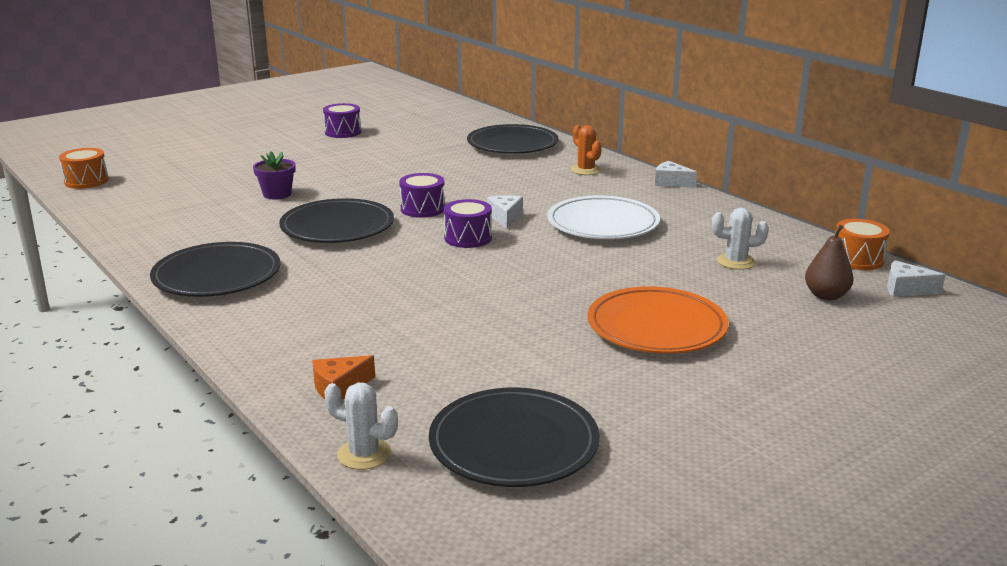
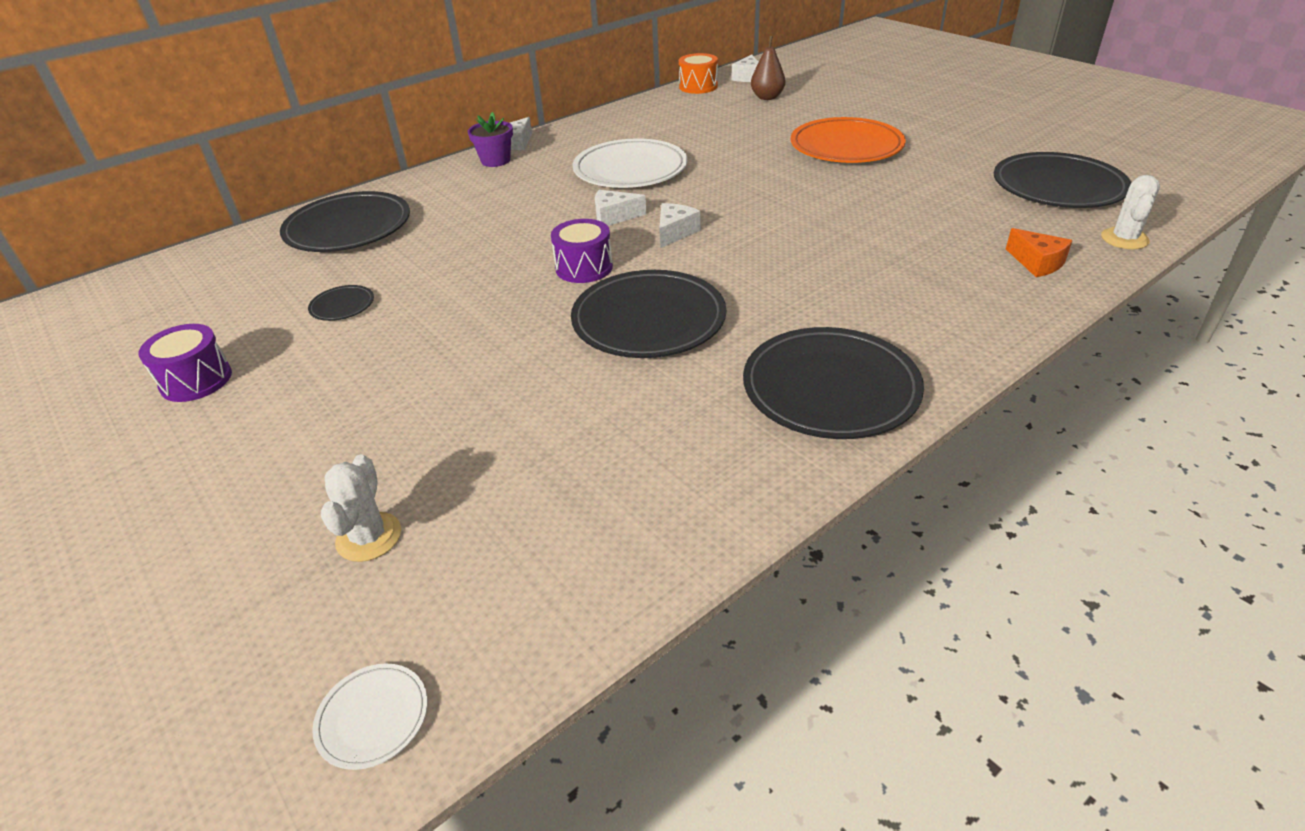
camera: 90 degrees left, 15 degrees up
(86, 181) = (373, 718): orange drum -> white plate
(277, 194) = (512, 396): purple flower pot -> purple flower pot (495, 161)
(404, 152) = (342, 306): none -> black plate
(468, 238) = (675, 232): purple drum -> white cheese
(585, 170) = (465, 182): orange cactus -> none
(736, 262) = (712, 121): white cactus -> white cactus (369, 537)

